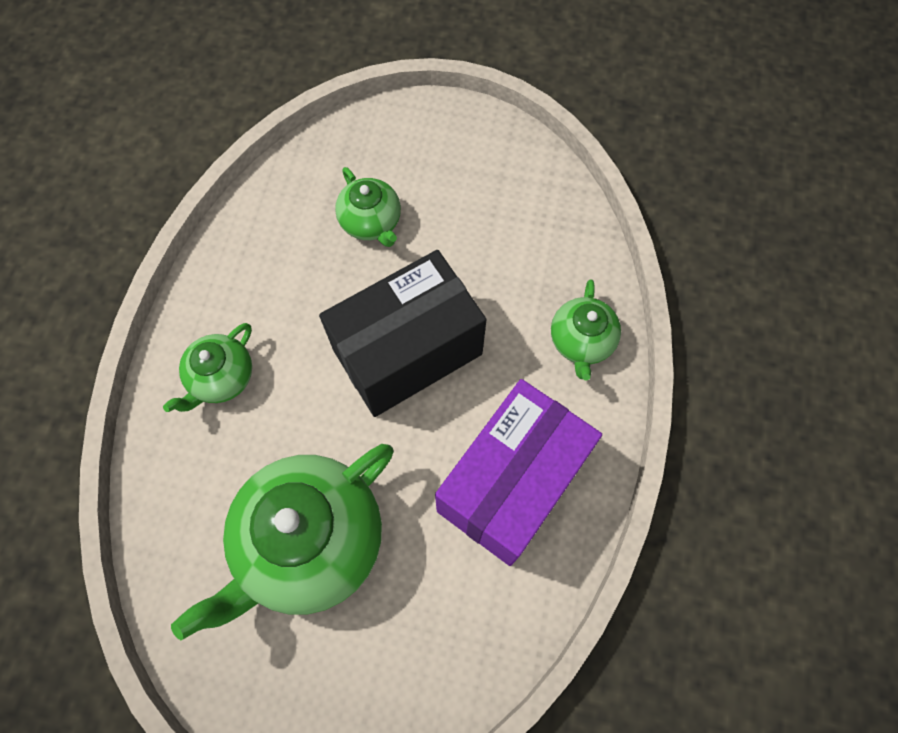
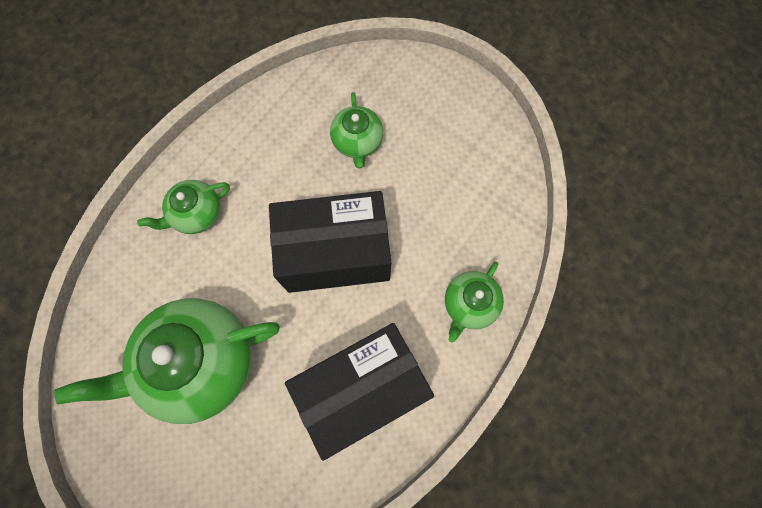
camera: 25 degrees right, 5 degrees up
(511, 484) = (362, 389): purple box -> black box

